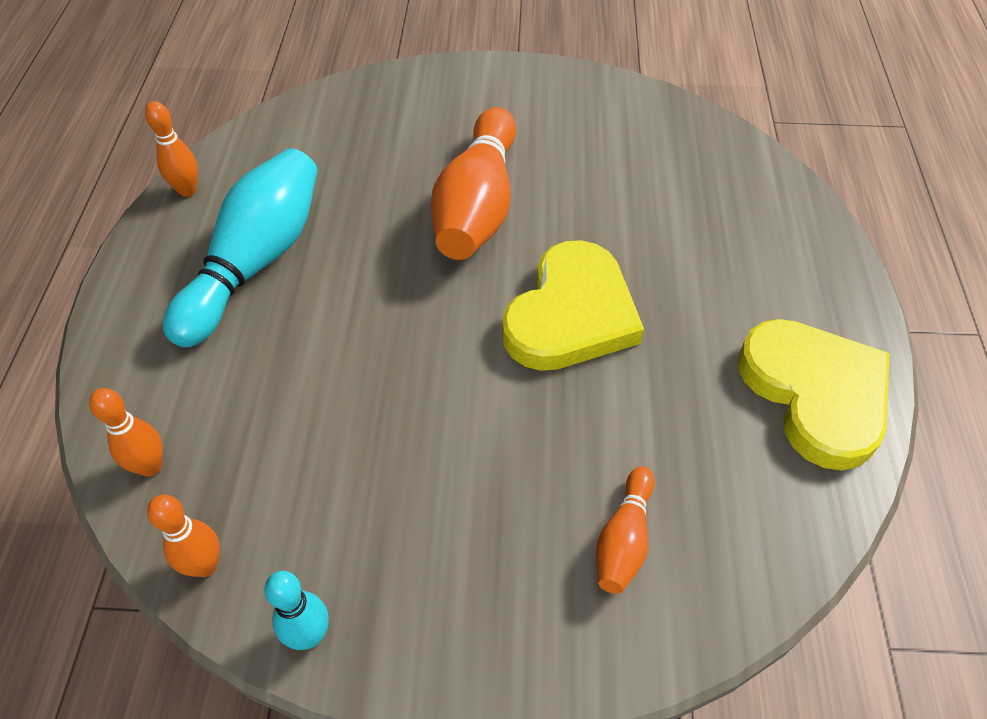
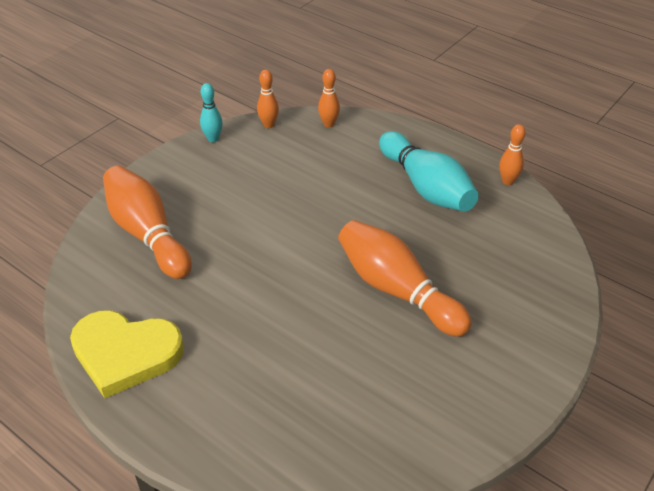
camera: 125 degrees right, 10 degrees down
(571, 314) = (277, 285): yellow heart -> none
(624, 539) = (147, 234): orange bowling pin -> orange bowling pin, size x2.03

